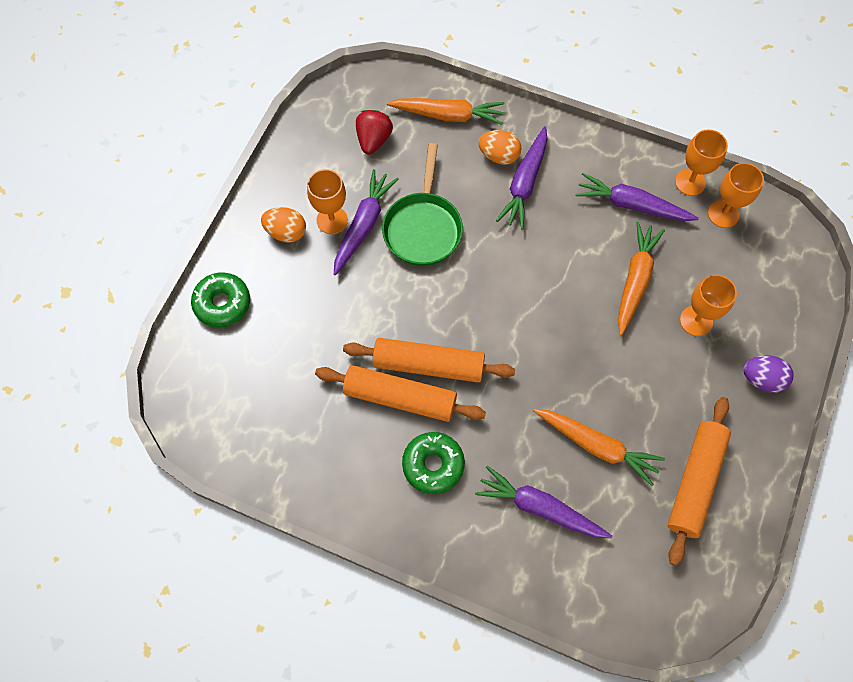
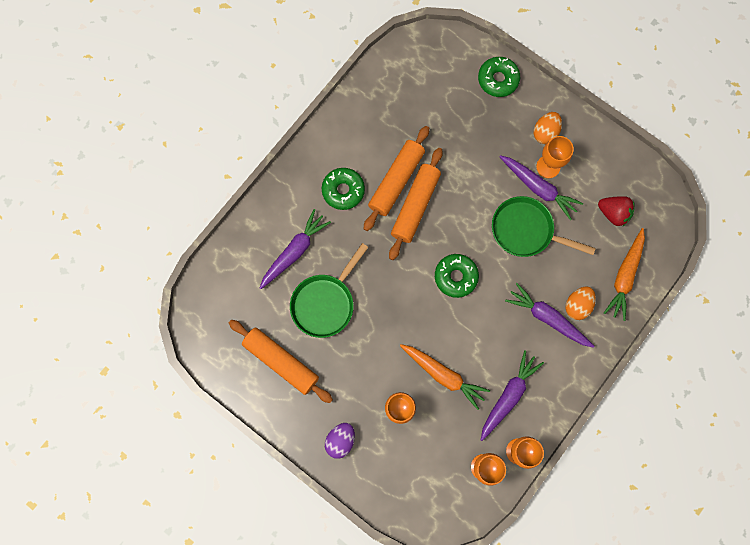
camera: 105 degrees right, 10 degrees up
(508, 294) = (455, 277): none -> green donut
(597, 446) = (325, 303): orange carrot -> green pan

